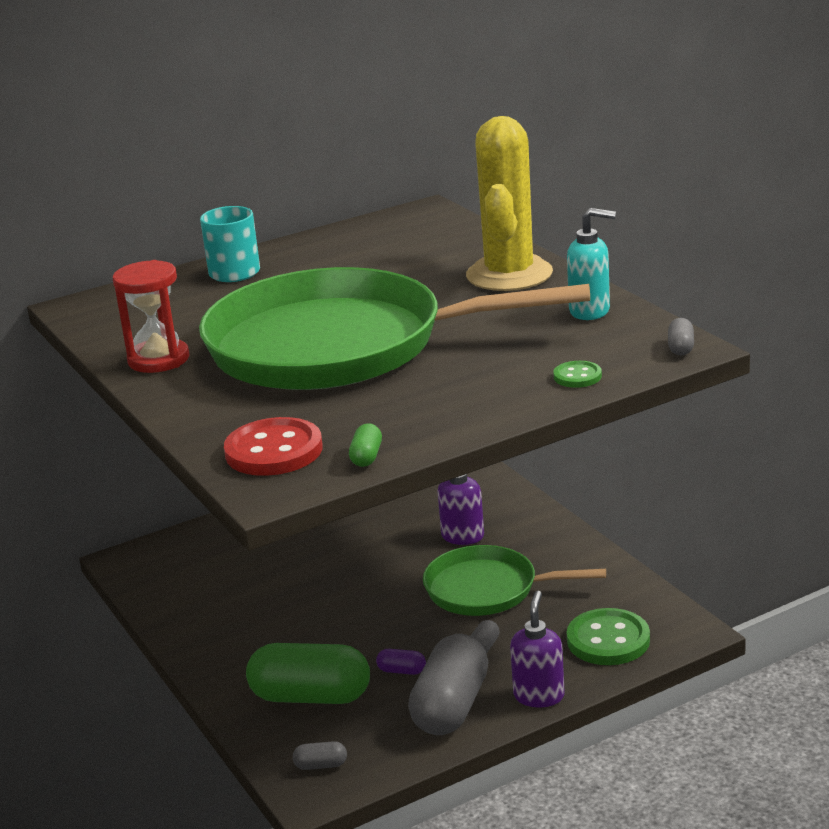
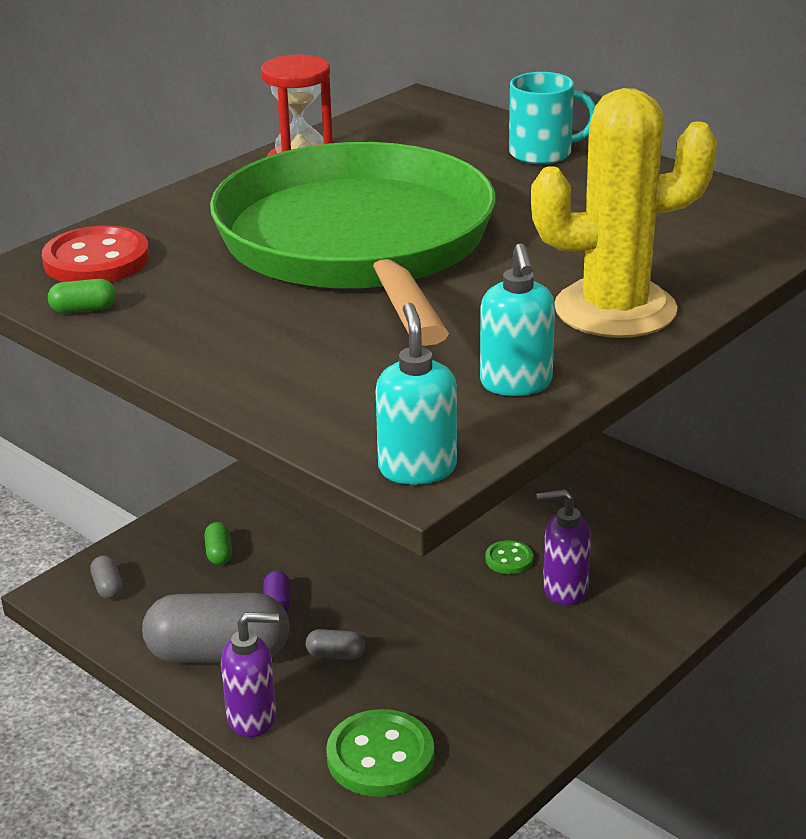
camera: 70 degrees right, 5 degrees up
(311, 697) = (219, 553): green capsule -> green capsule, size x0.41
(487, 589) = (457, 633): green pan -> none
(577, 376) = (307, 403): green button -> green button (509, 559)
(680, 348) = (417, 468): grey capsule -> turquoise soap dispenser

